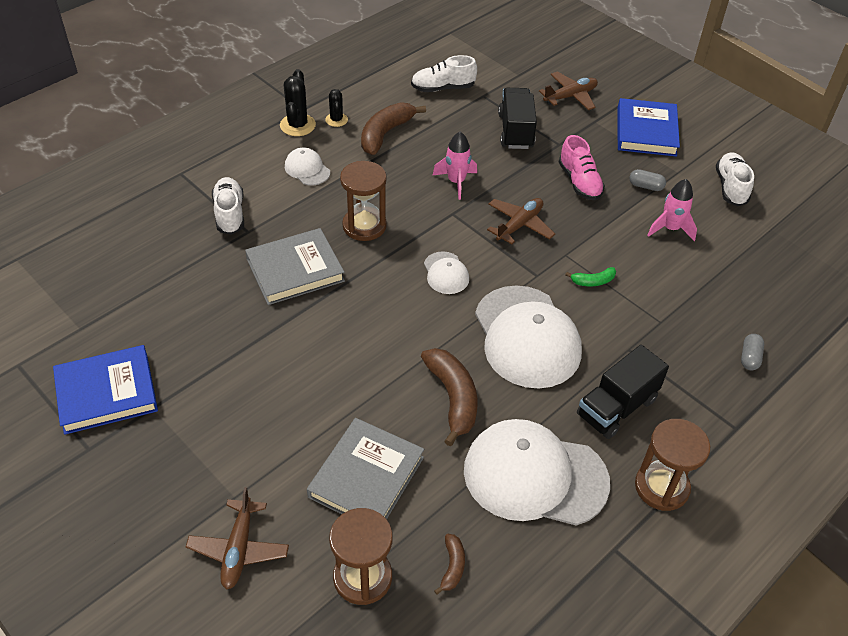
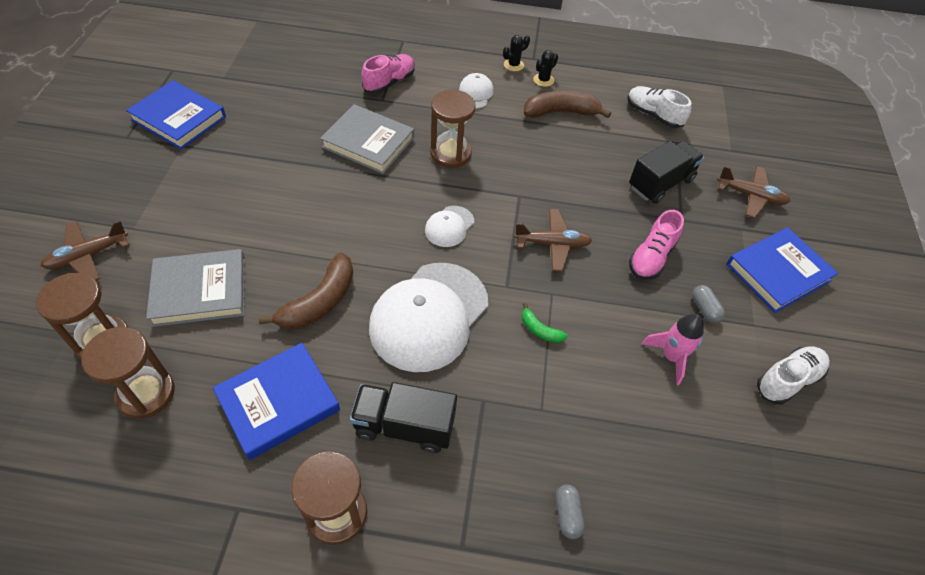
camera: 50 degrees right, 5 degrees up
(230, 214) = (389, 82): white shoe -> pink shoe
(297, 125) = (513, 65): black cactus -> black cactus, size x0.63
(452, 566) = (146, 393): brown banana -> brown hourglass
(456, 182) = (557, 179): pink rocket -> none
(535, 476) = (278, 402): white cap -> blue book
(749, 357) = (567, 514): grey capsule -> grey capsule turned 75 degrees counterclockwise

